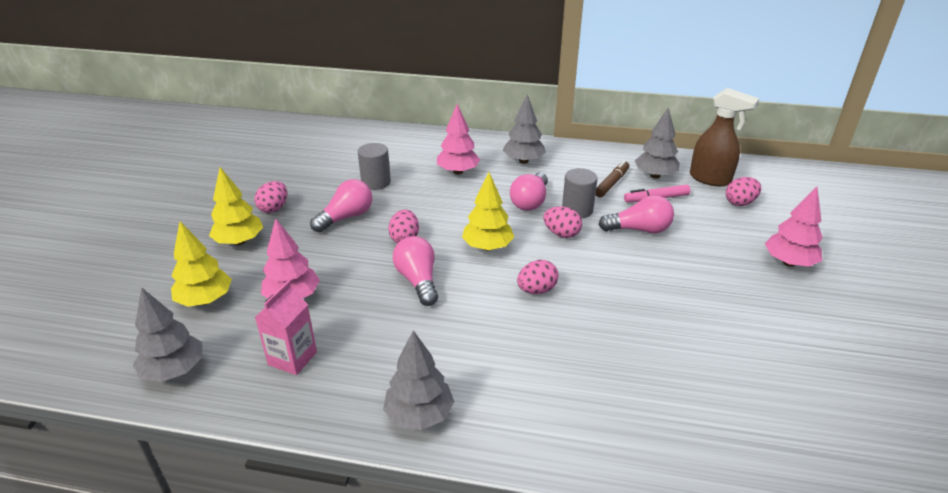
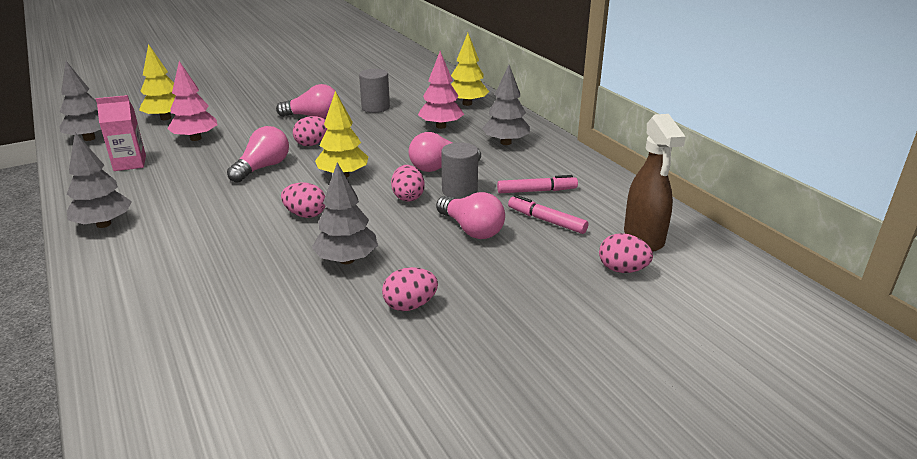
camera: 50 degrees right, 5 degrees down
(239, 241) = (240, 101): yellow tree -> yellow tree (467, 103)
(274, 208) = (292, 94): pink egg -> pink egg (410, 305)
(611, 183) = (536, 191): brown marker -> pink marker
(655, 175) = (592, 207): grey tree -> grey tree (347, 260)
(789, 262) = (538, 335): pink tree -> none

